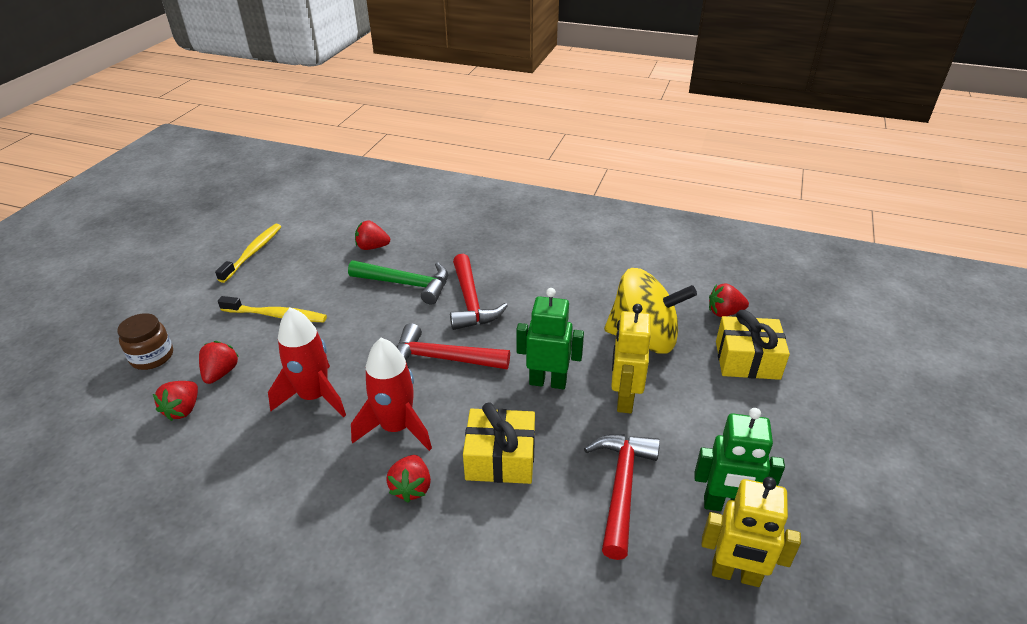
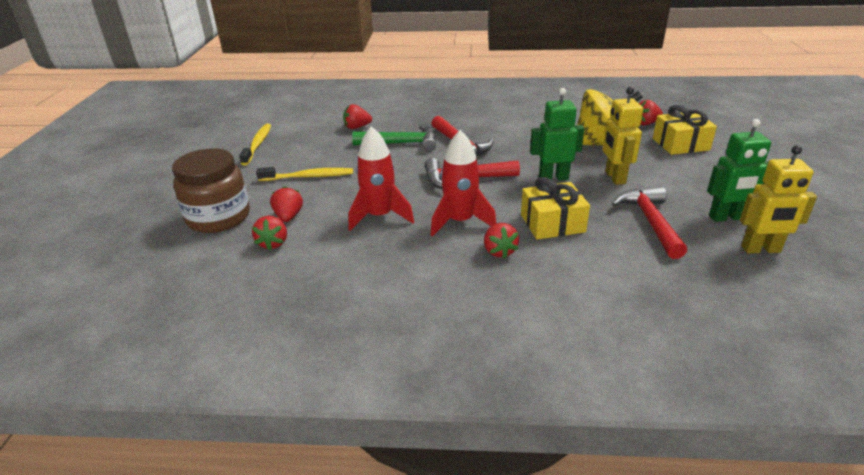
camera: 15 degrees left, 5 degrees down
(152, 357) = (218, 217): brown jar -> brown jar, size x1.71

